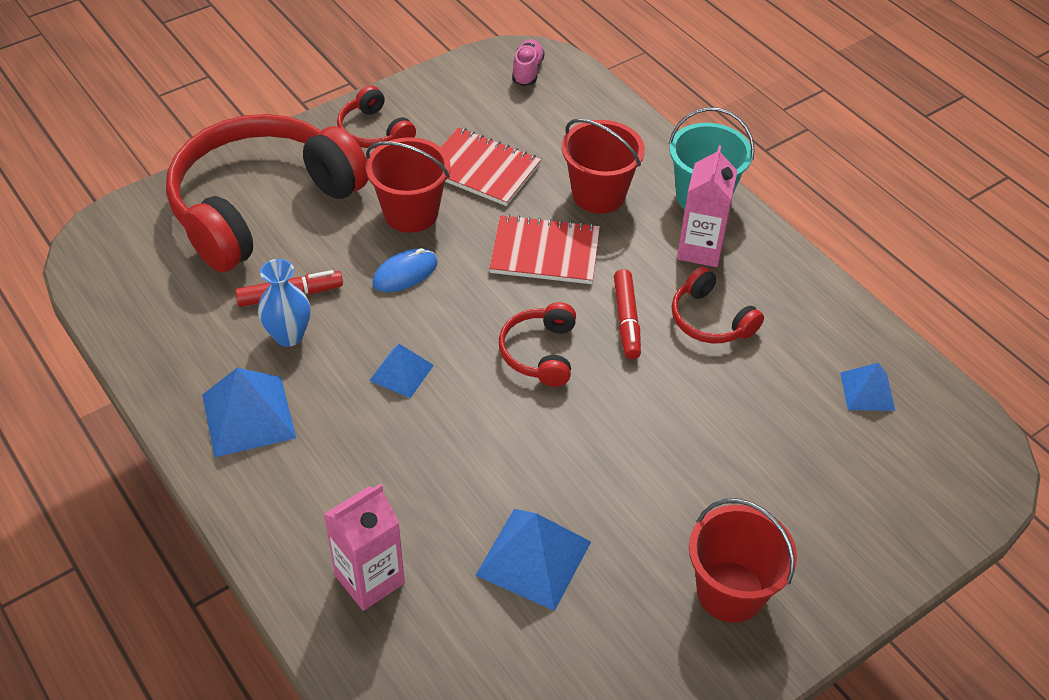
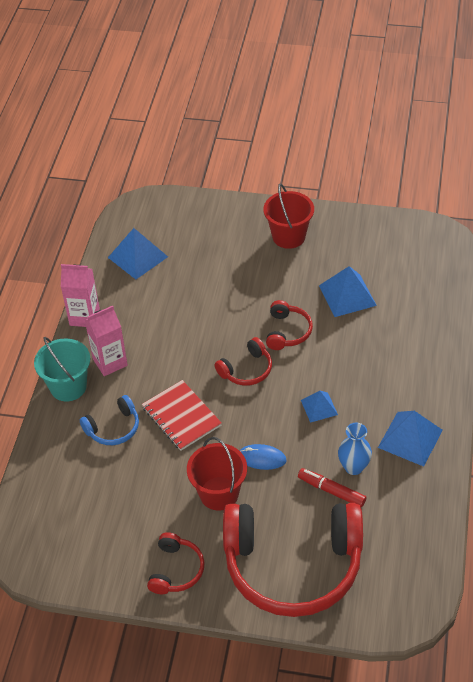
camera: 130 degrees left, 0 degrees up
(369, 579) = (420, 332): pink carton -> pink carton (84, 317)
(482, 169) = (150, 492): red notebook -> none
(527, 71) = (37, 544): pink shoe -> none
(598, 194) = (113, 428): red bucket -> blue headphones
(626, 320) = (189, 355): red marker -> none
(710, 320) = (154, 328): red headphones -> red headphones (287, 331)
(867, 391) = (138, 257): blue pyramid -> blue pyramid, size x1.65

